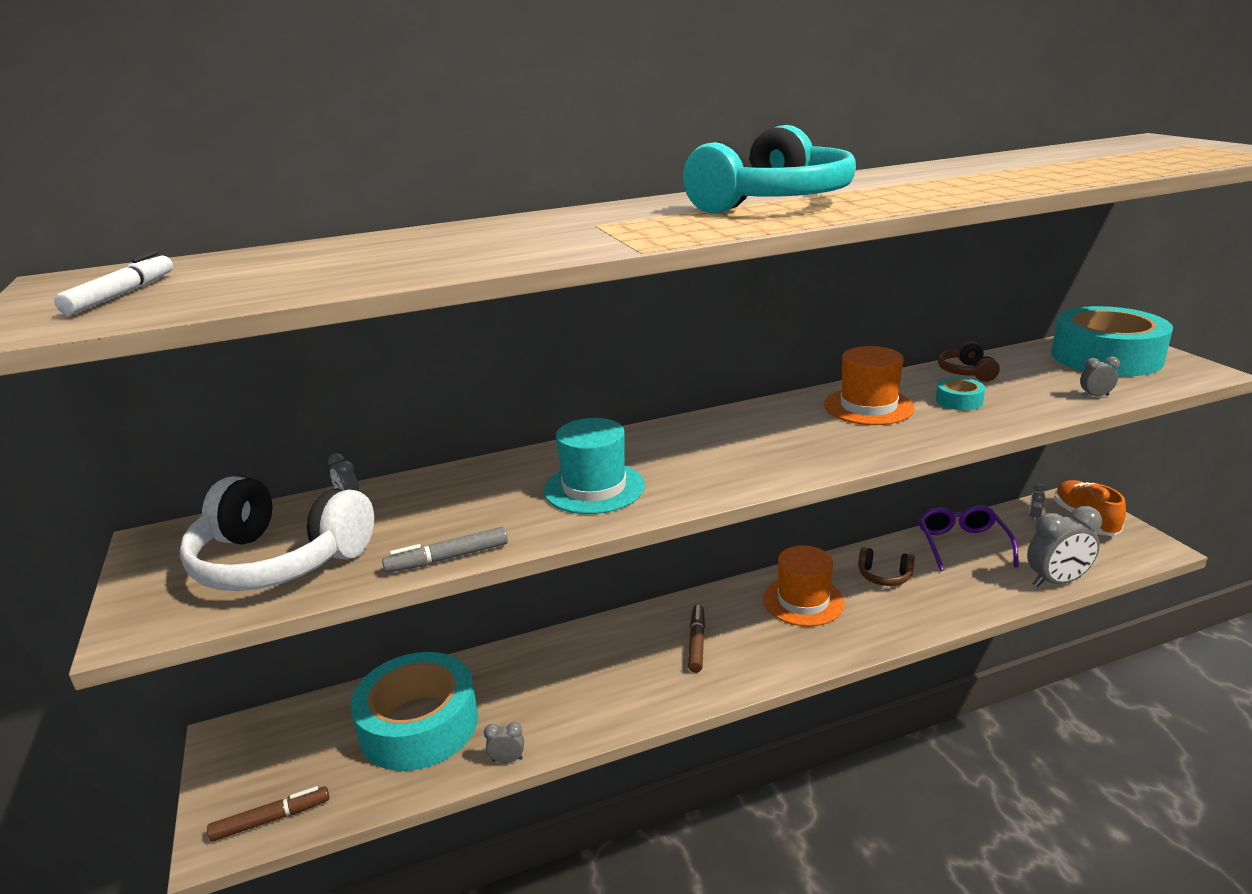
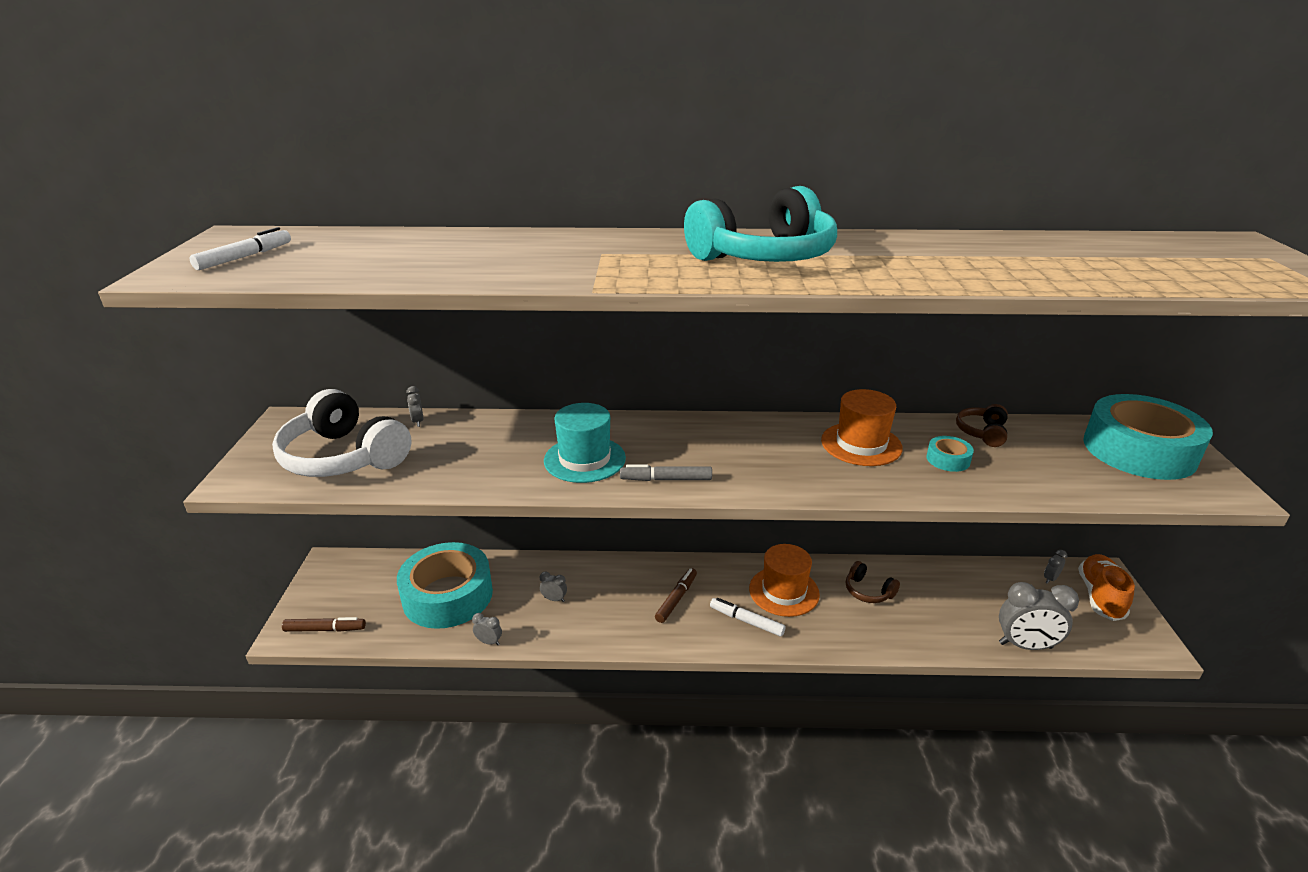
camera: 20 degrees right, 5 degrees up
(447, 558) = (444, 487): grey marker -> grey marker (666, 479)
(786, 642) = (746, 621): none -> white marker
(962, 544) = (960, 584): purple glasses -> none
(1095, 396) = (1085, 488): grey clock -> grey clock (554, 599)

